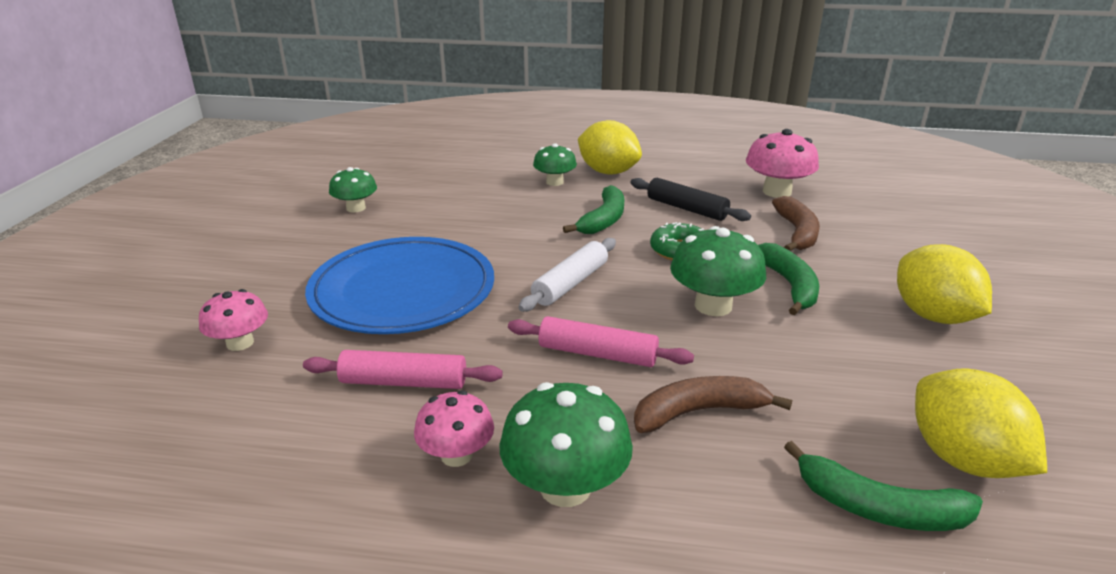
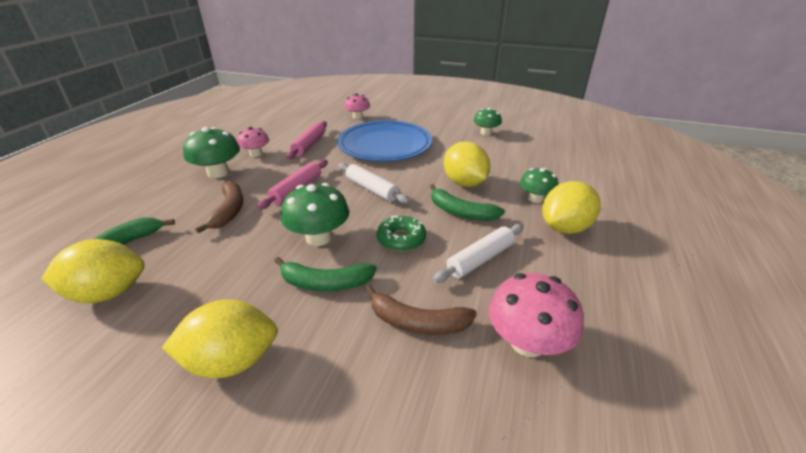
camera: 100 degrees right, 5 degrees up
(530, 219) = (464, 183): none -> yellow lemon
(686, 209) = (480, 259): black rolling pin -> white rolling pin

